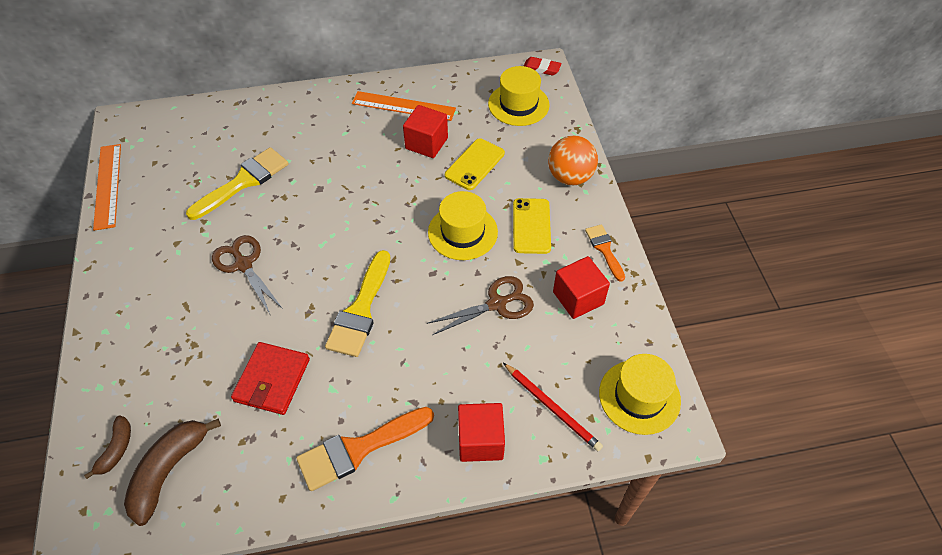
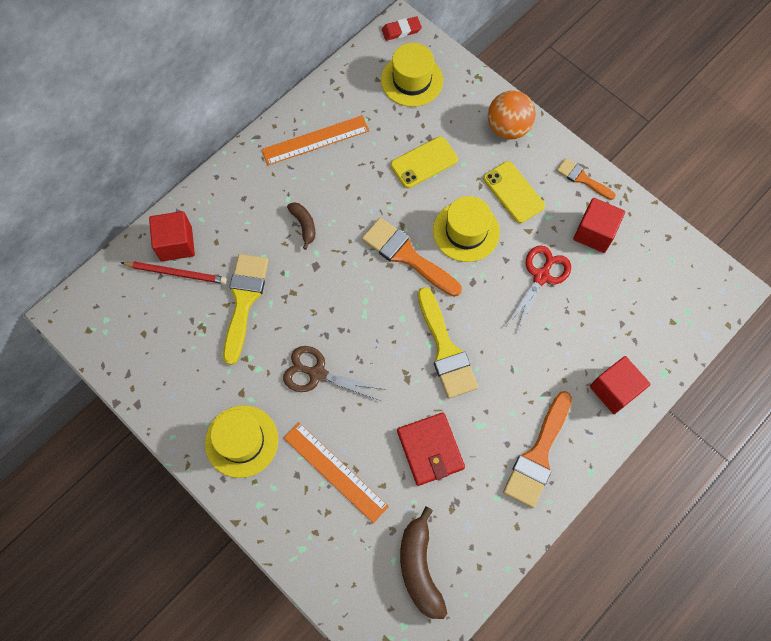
camera: 35 degrees left, 15 degrees up
(107, 186) = (124, 382): orange ruler -> orange ruler (335, 471)
(116, 449) = (365, 582): brown banana -> brown banana (304, 225)
(396, 222) = (407, 256): none -> orange brush
(426, 143) = (367, 166): red cube -> red cube (176, 244)
(474, 164) = (424, 162): yellow phone -> yellow phone turned 60 degrees clockwise
(497, 304) = (541, 276): brown scissors -> red scissors
(552, 408) = (642, 332): red pencil -> red pencil (176, 273)
(639, 396) = (691, 284): yellow hat -> yellow hat (241, 441)

